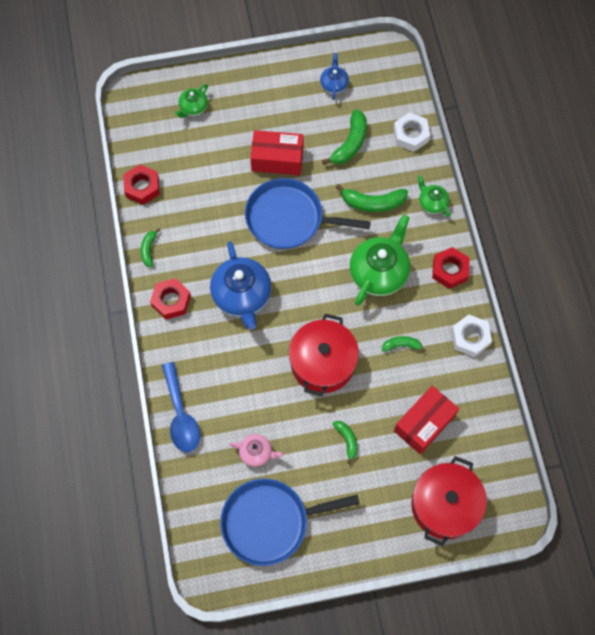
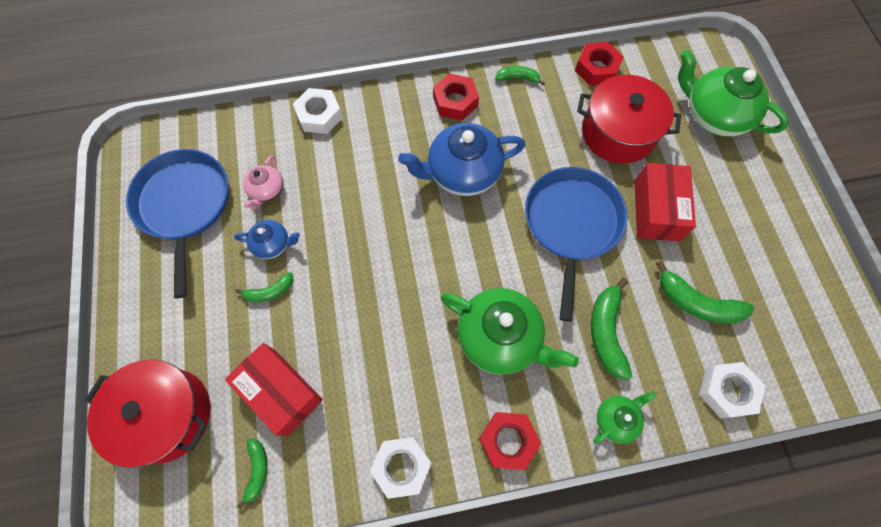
camera: 90 degrees right, 0 degrees up
(181, 415) = (319, 115): blue spoon -> white nut
(193, 108) = (713, 115): green teapot -> green teapot, size x1.95
(322, 363) = (373, 264): red pot -> red pot (618, 133)
(334, 84) = (788, 282): blue teapot -> blue teapot (273, 244)
(401, 345) = (393, 365): green banana -> green banana (257, 470)

